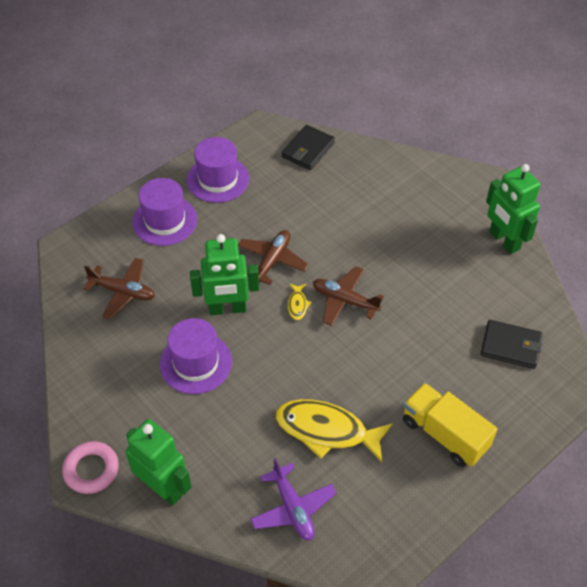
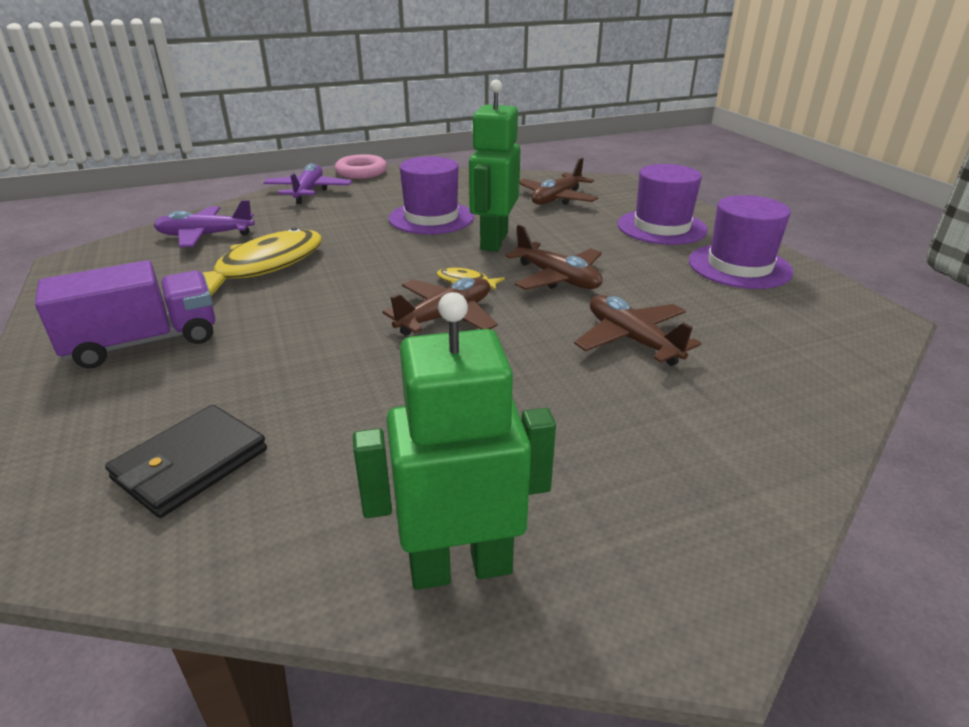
camera: 110 degrees right, 20 degrees down
(163, 488) = (308, 191): green robot -> purple plane
(308, 150) = (819, 351): black wallet -> none
(330, 217) = (632, 340): none -> brown plane
(444, 434) = (144, 342): yellow truck -> purple truck

